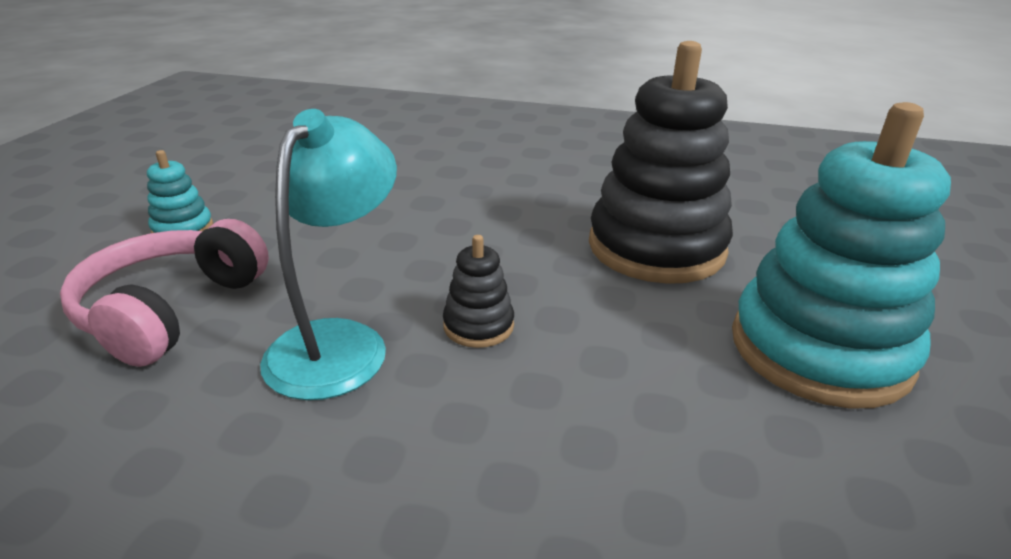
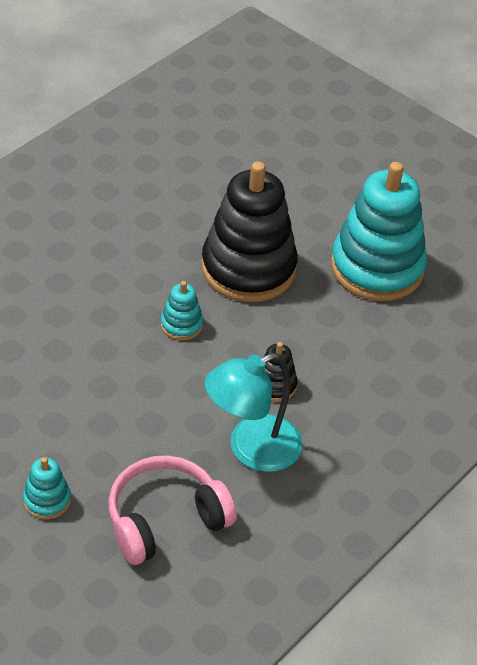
camera: 65 degrees left, 15 degrees up
(171, 310) = (165, 520): pink headphones -> pink headphones turned 105 degrees clockwise
(339, 342) = (251, 449): turquoise lamp -> turquoise lamp turned 75 degrees counterclockwise
(512, 232) = (181, 325): none -> turquoise stacking toy

